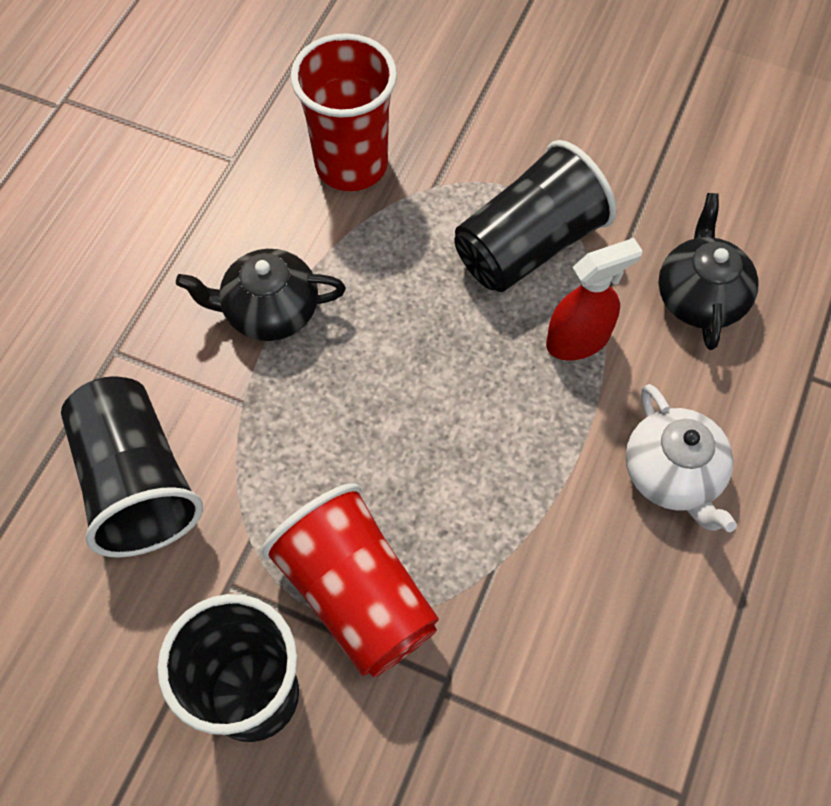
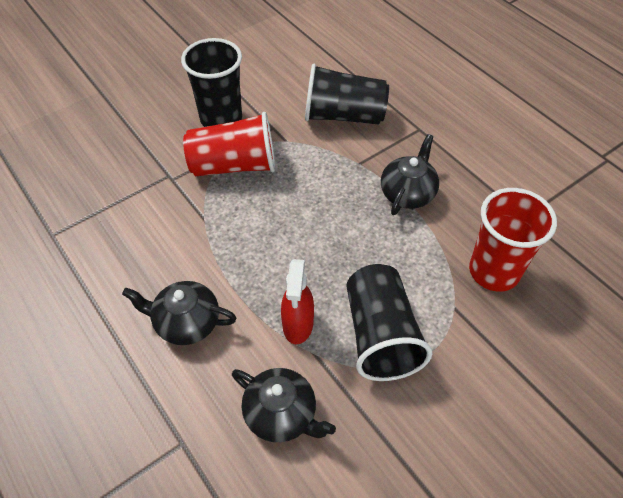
camera: 120 degrees right, 10 degrees down
(672, 474) = (186, 322): white teapot -> black teapot

